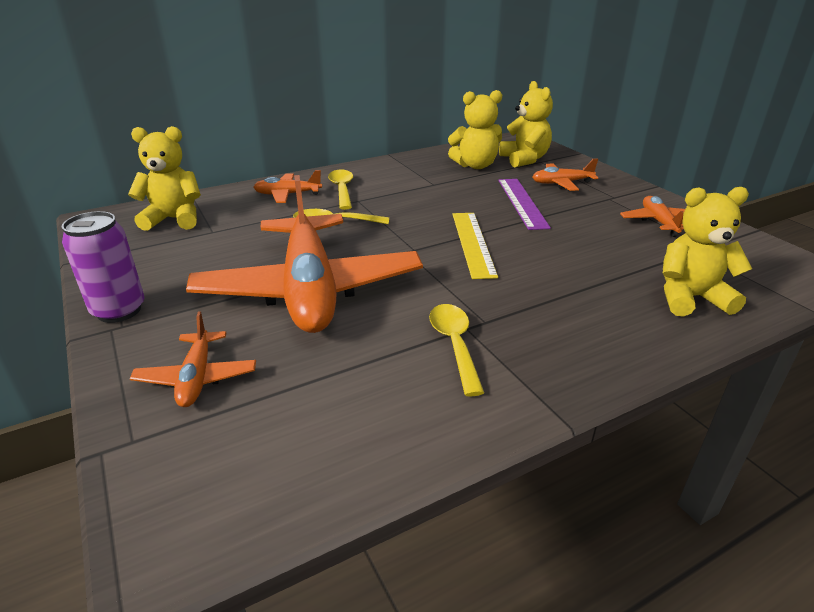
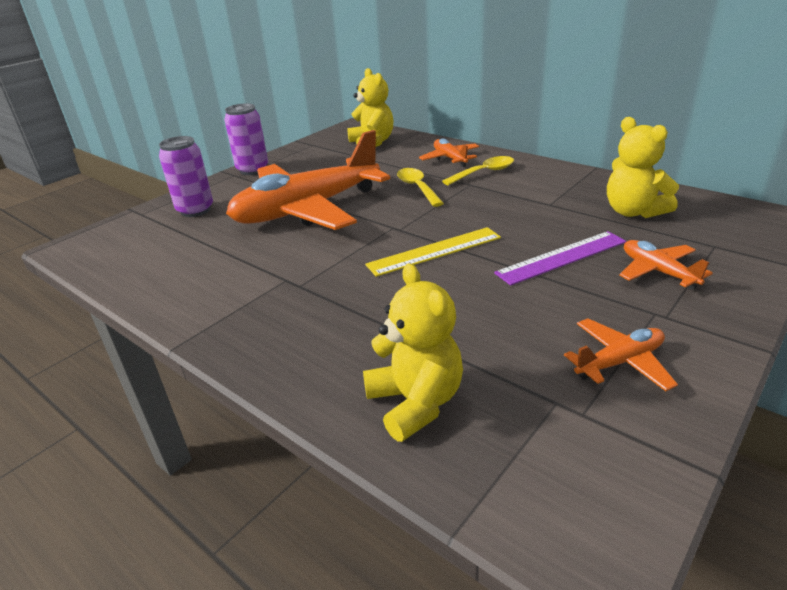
camera: 70 degrees right, 0 degrees up
(197, 378) = (195, 210): orange plane -> purple can
(454, 344) = (260, 279): yellow spoon -> none
(524, 159) = (702, 234): yellow teddy bear -> none

